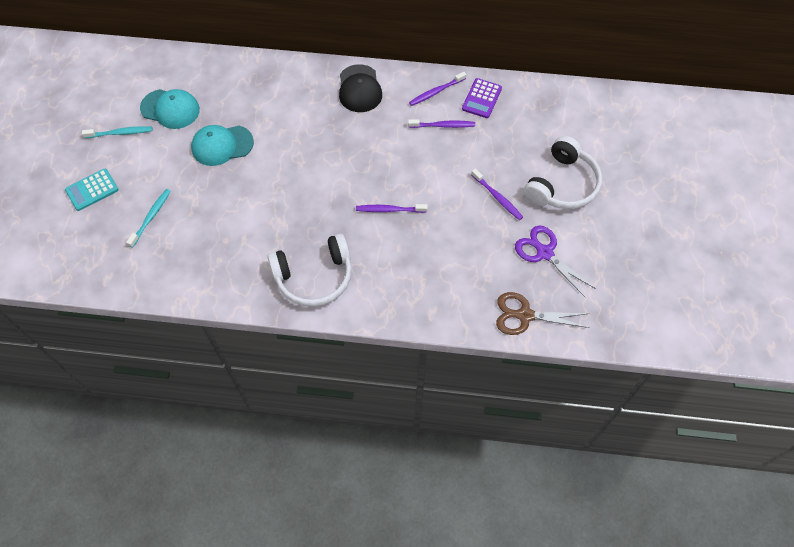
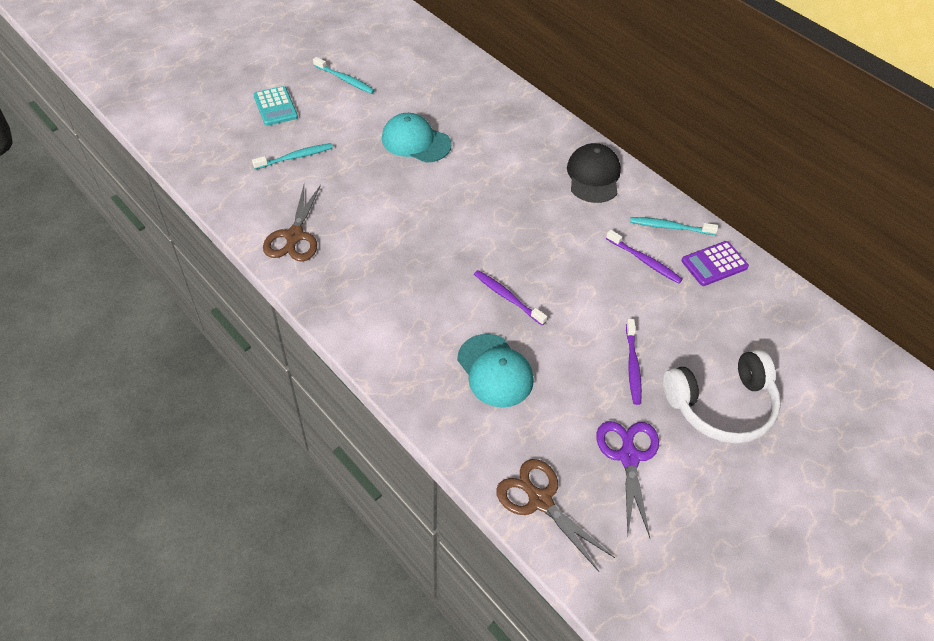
camera: 40 degrees right, 10 degrees down
(92, 190) = (275, 106): turquoise calculator -> turquoise calculator turned 120 degrees counterclockwise
(170, 109) = (405, 87): turquoise cap -> turquoise cap (495, 371)
(215, 273) = (294, 236): none -> brown scissors
(314, 276) = (373, 302): white headphones -> none
(359, 89) = (593, 176): black cap -> black cap turned 150 degrees clockwise
(436, 92) = (670, 227): purple toothbrush -> turquoise toothbrush

